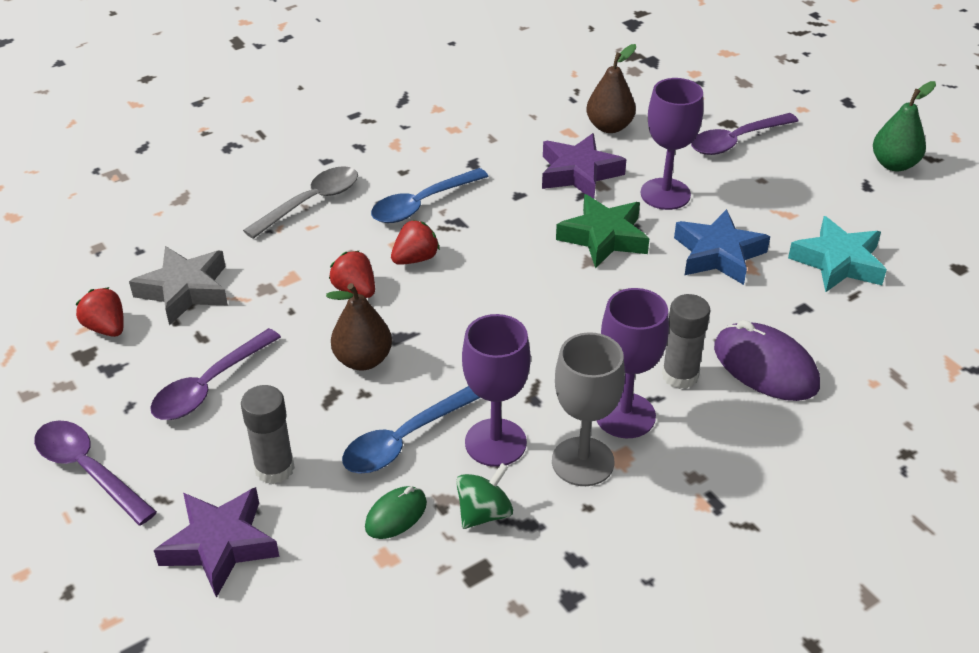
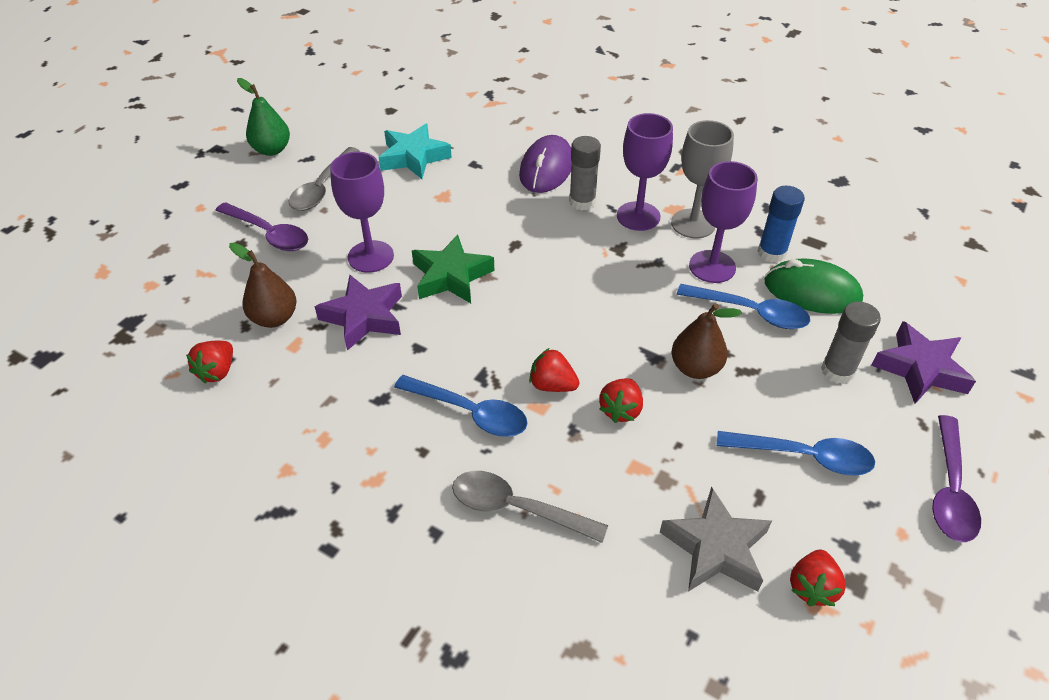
camera: 115 degrees left, 5 degrees up
(210, 385) = (803, 456): purple spoon -> blue spoon
(396, 515) = (812, 291): green mouse -> green mouse, size x1.80
(484, 513) = (771, 253): green spinning top -> blue glue stick
(563, 92) = (217, 371): none -> red strawberry
(718, 254) = (437, 212): blue star -> none
(803, 186) = (322, 187): none -> grey spoon

